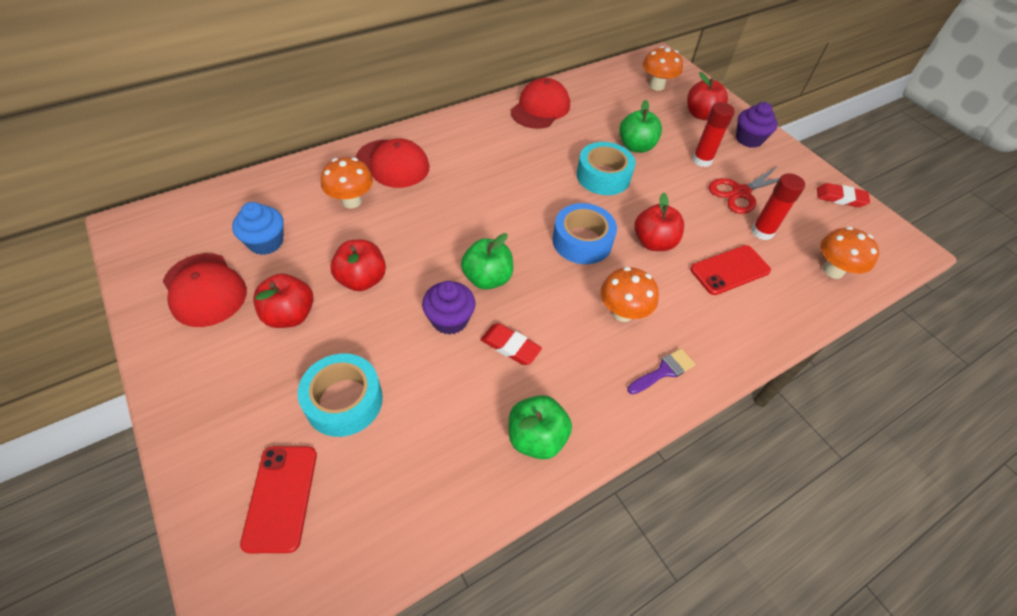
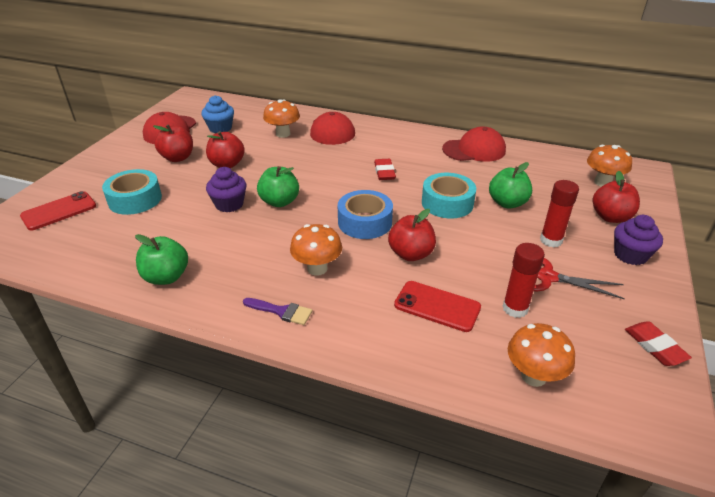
camera: 55 degrees right, 15 degrees down
(510, 346) = (232, 235): red eraser -> red eraser (384, 172)

